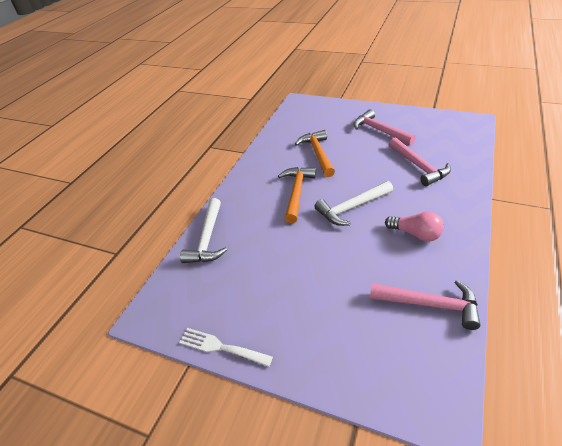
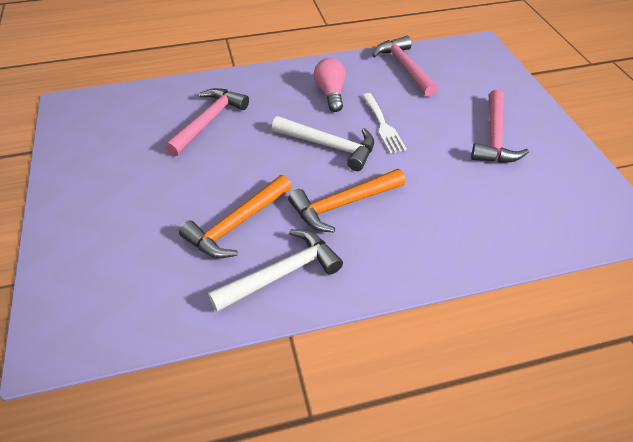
camera: 130 degrees left, 5 degrees up
(207, 238) = (500, 245): white hammer -> white hammer (282, 273)
(221, 347) = (578, 154): white fork -> white fork (383, 125)
(379, 131) = (132, 182): pink hammer -> pink hammer (494, 137)

